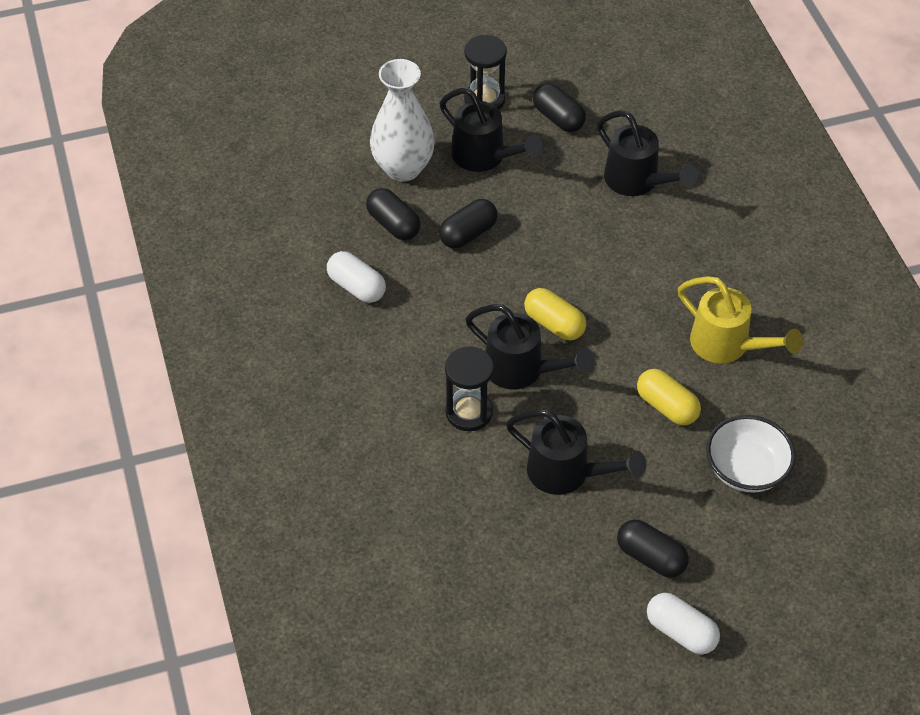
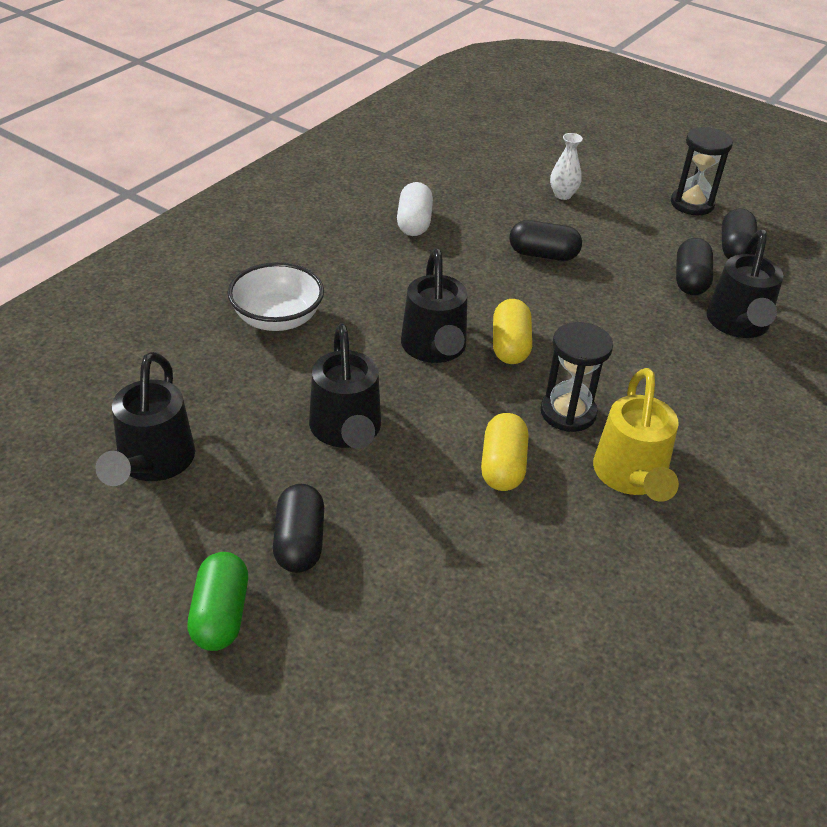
camera: 50 degrees right, 10 degrees down
(393, 224) = (500, 214): black capsule -> black capsule (690, 280)
(403, 168) = (563, 195): white vase -> white vase, size x0.47
(469, 412) = (352, 338): black hourglass -> black hourglass (568, 412)
(484, 157) = (634, 229): black watering can -> black watering can (153, 463)
(681, 632) = (220, 615): white capsule -> green capsule
(746, 469) = (490, 569): white bowl -> white bowl (277, 319)

